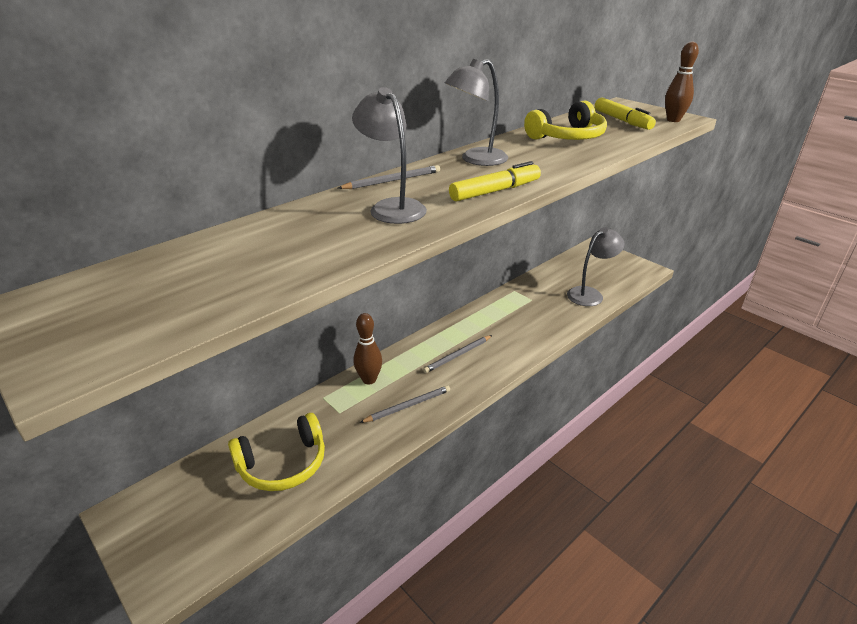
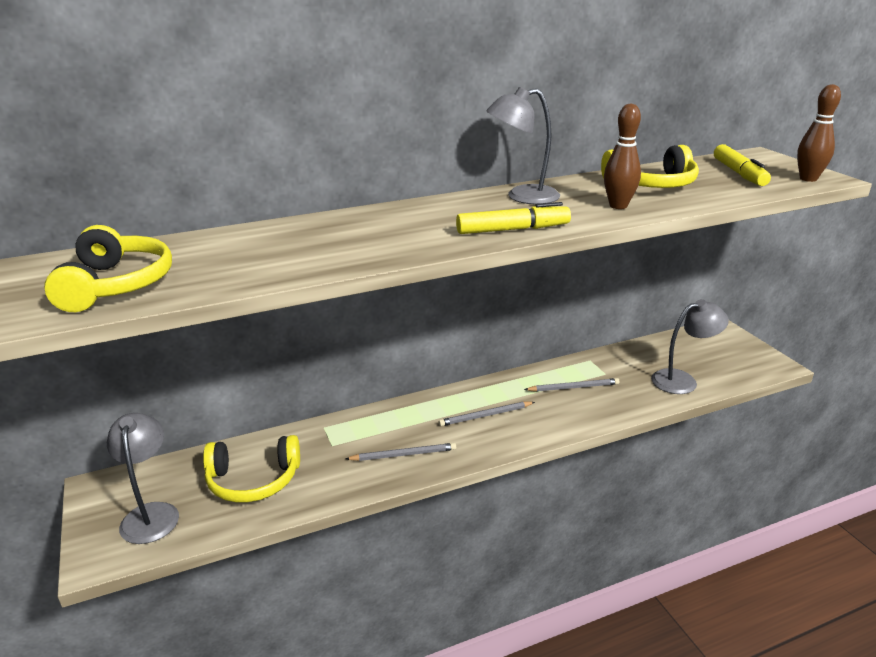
camera: 20 degrees right, 5 degrees down
(153, 307) = (116, 285): none -> yellow headphones
(369, 380) = (378, 420): brown bowling pin -> brown bowling pin (618, 206)
(392, 180) = (416, 207): grey pencil -> grey pencil (573, 387)
(392, 207) = (392, 231): grey lamp -> grey lamp (151, 514)

